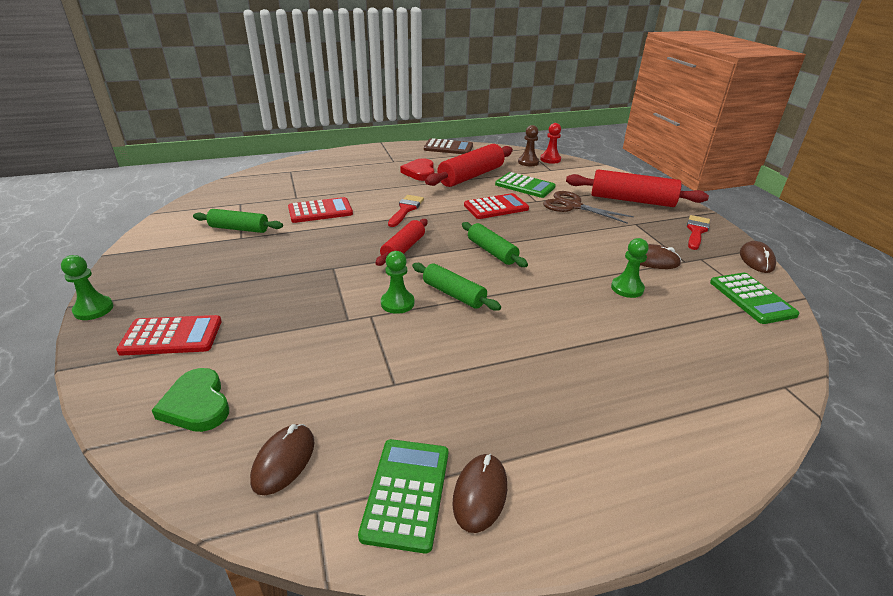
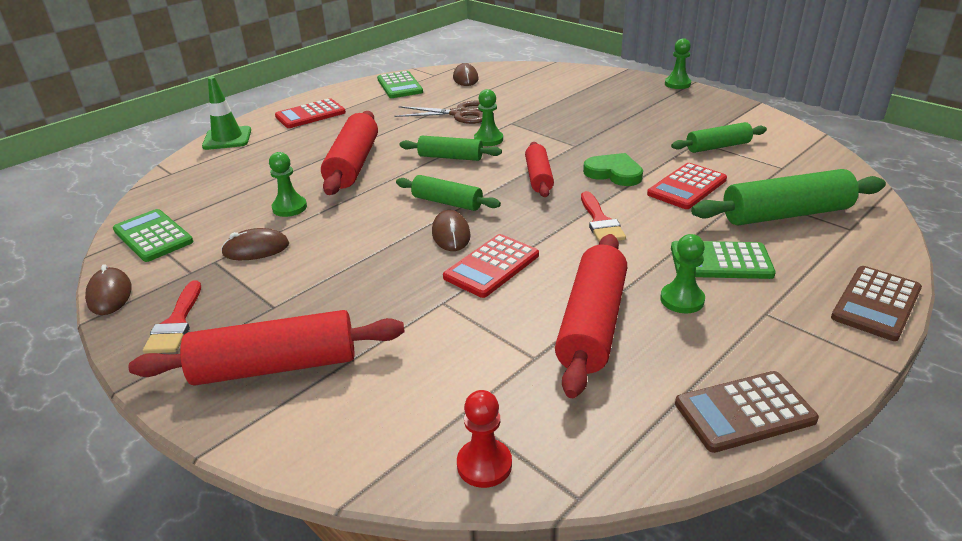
camera: 155 degrees right, 0 degrees up
(171, 336) = (603, 89): red calculator -> red calculator (310, 114)
(196, 404) = (535, 78): green heart -> green heart (614, 173)
(303, 184) = (785, 214): none -> green rolling pin
(346, 152) = (876, 303): none -> brown calculator
(420, 172) = (682, 300): red heart -> green pawn
(480, 494) = (365, 93): brown mouse -> brown mouse (451, 234)
(525, 186) = (481, 333): green calculator -> green calculator (720, 261)
(528, 162) = (526, 425): brown pawn -> none
(555, 320) = (353, 164): none -> red rolling pin
(573, 206) = (379, 311): brown scissors -> brown scissors (459, 114)
(731, 441) = (227, 138): none -> green traffic cone

